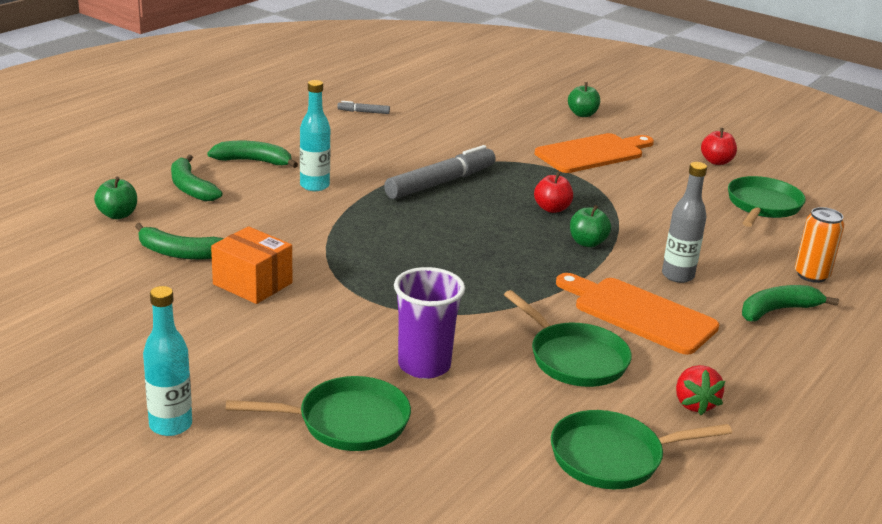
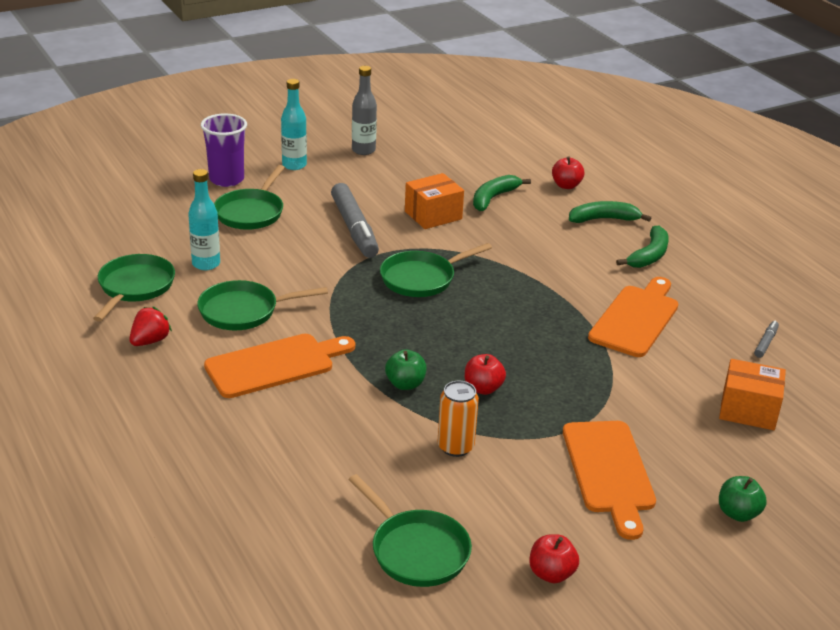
camera: 115 degrees right, 5 degrees up
(118, 215) = (566, 185): green apple -> red apple
(314, 186) = (586, 273): turquoise bottle -> turquoise bottle (206, 264)
(375, 159) = (636, 319): none -> orange cutting board
(402, 266) = (422, 278): none -> green pan
(424, 365) = (285, 251): purple cup -> purple cup (226, 179)
(440, 183) = (567, 340): grey marker -> grey marker (354, 228)
(463, 115) = (748, 410): none -> orange box
(677, 275) = (316, 413): grey bottle -> grey bottle (363, 150)
(694, 404) = (150, 341): red strawberry -> red strawberry turned 105 degrees clockwise
(777, 310) = (220, 445): green banana -> none
(811, 275) = (257, 504): orange can -> orange can (455, 447)

